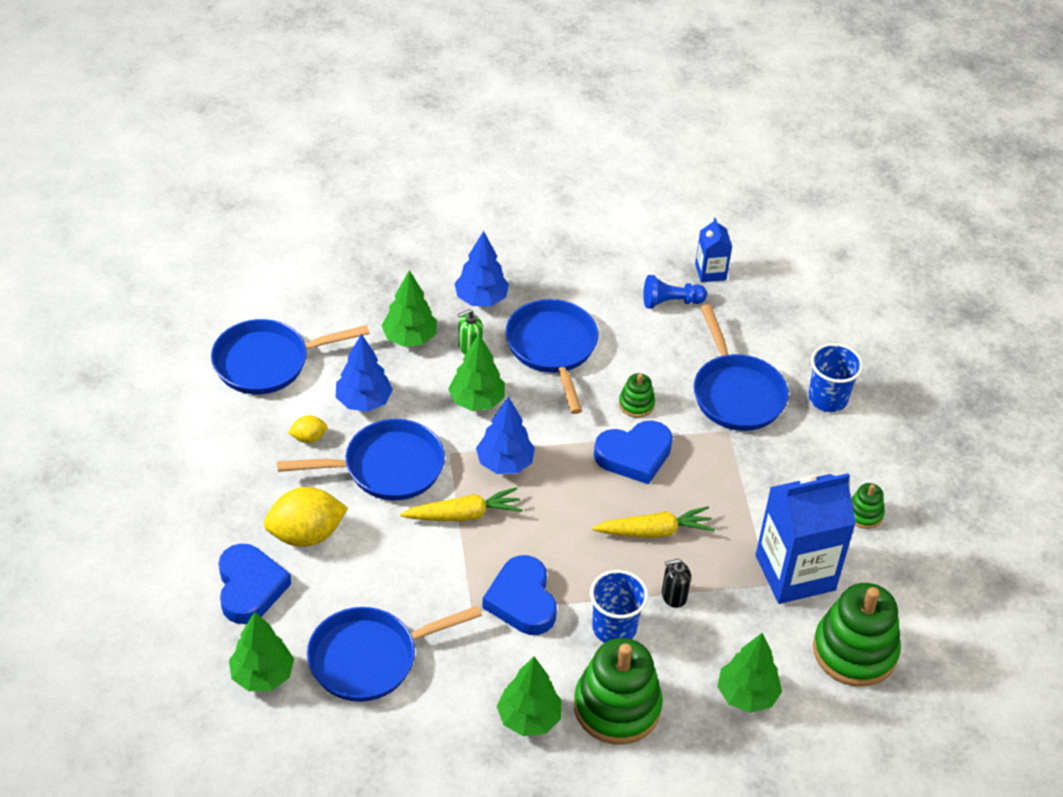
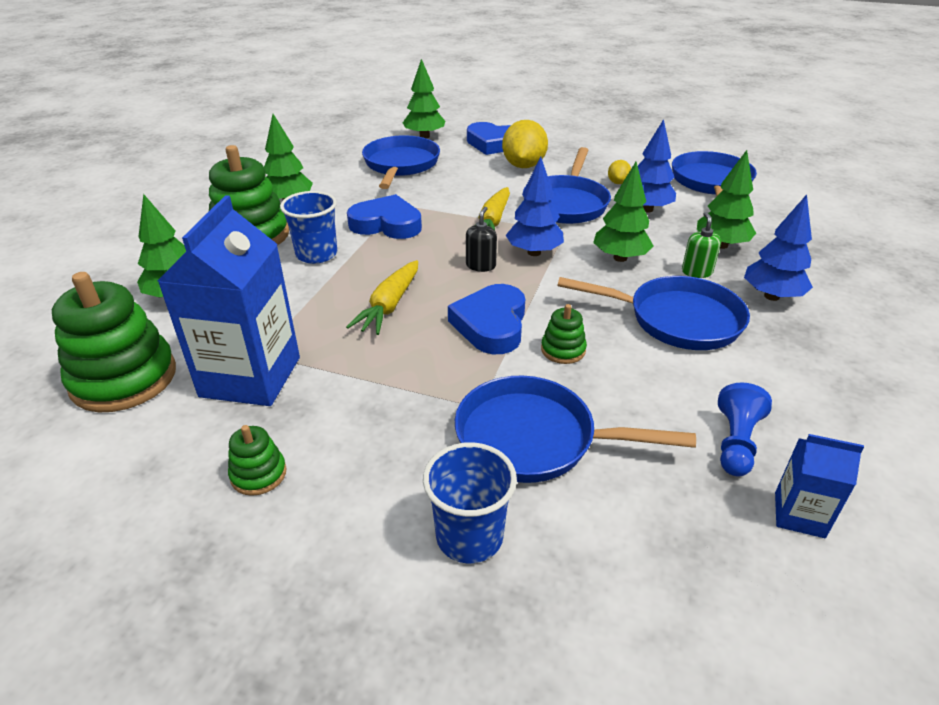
camera: 120 degrees right, 10 degrees down
(674, 596) = (312, 292): black soap dispenser -> black soap dispenser (481, 265)

